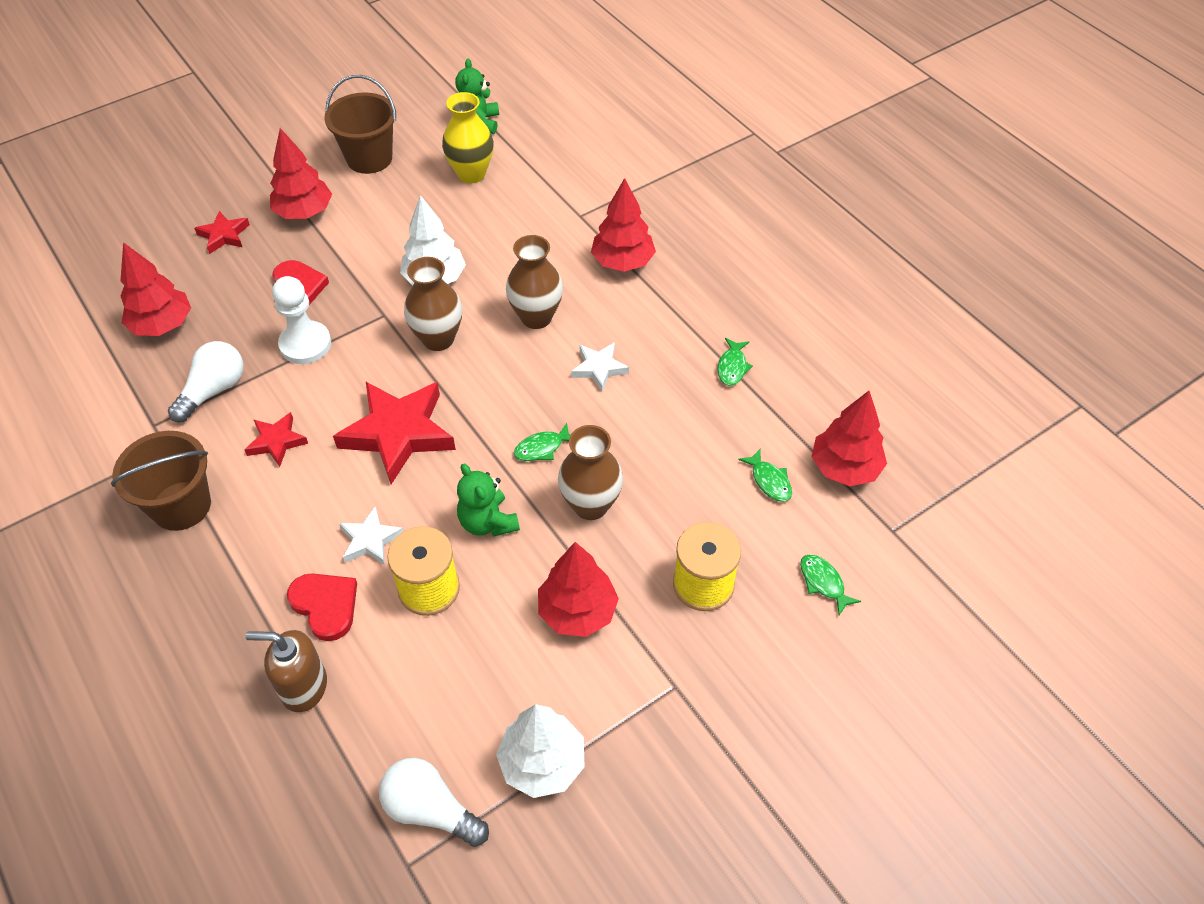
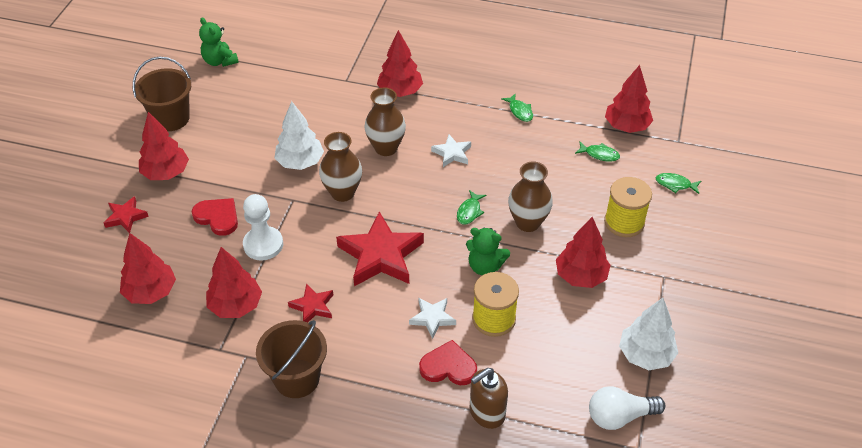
camera: 40 degrees left, 5 degrees down
(213, 390) = (236, 306): white light bulb -> red tree
(471, 174) = (251, 92): yellow vase -> none

